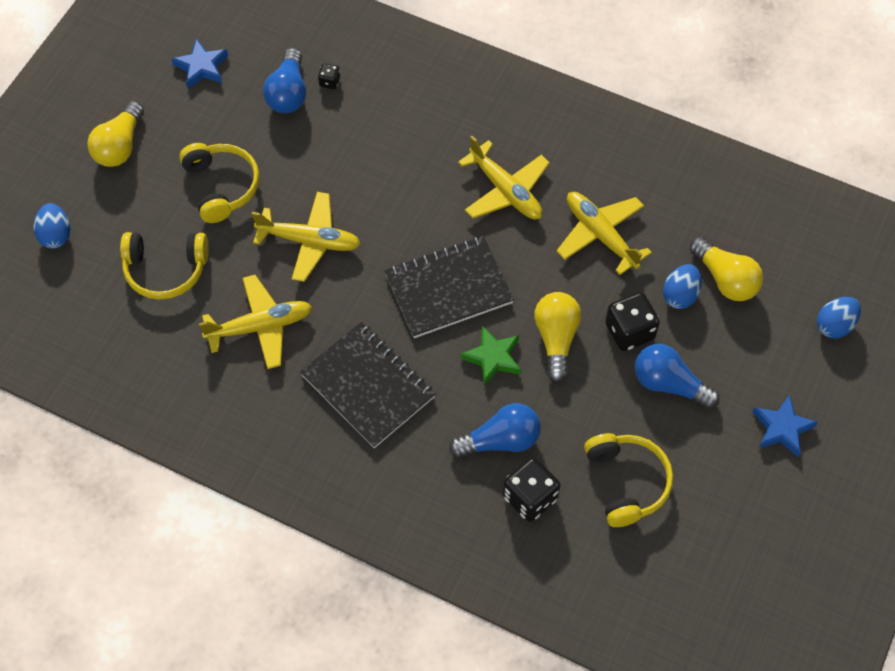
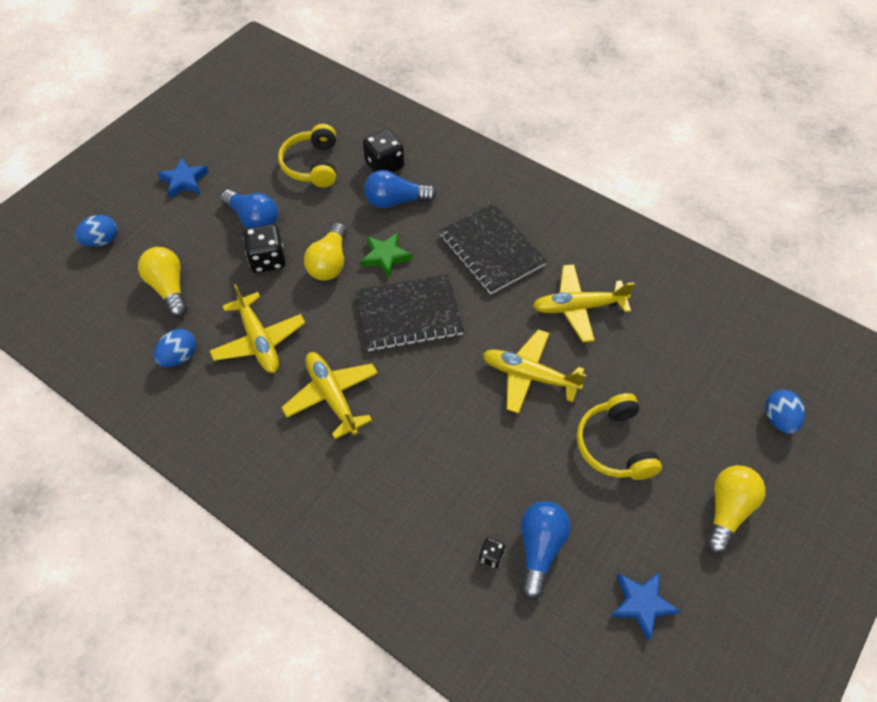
camera: 170 degrees left, 5 degrees down
(166, 269) = (666, 369): yellow headphones -> none
(680, 295) = (213, 281): blue egg -> blue egg (179, 357)

